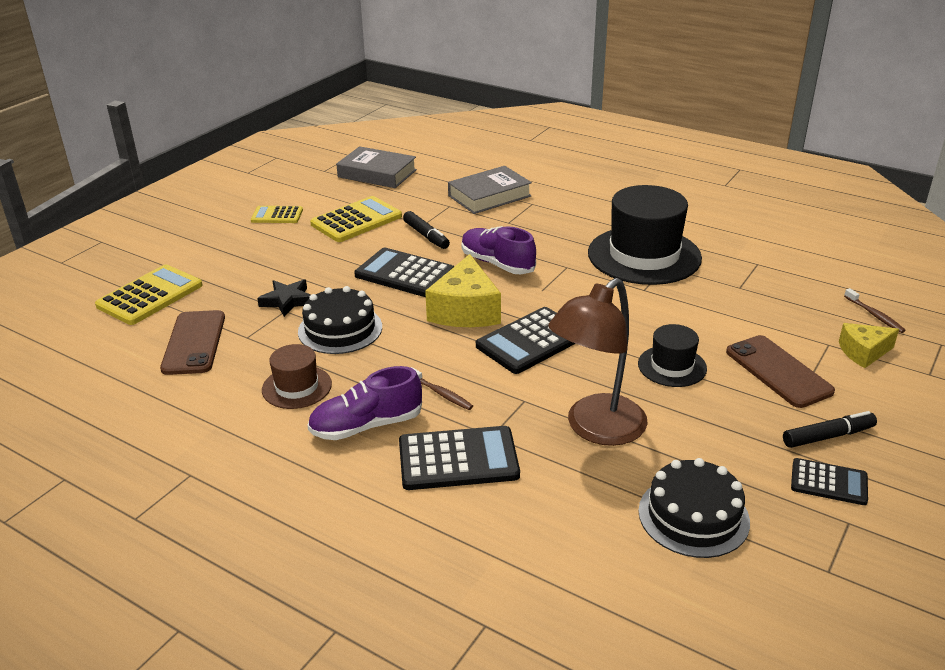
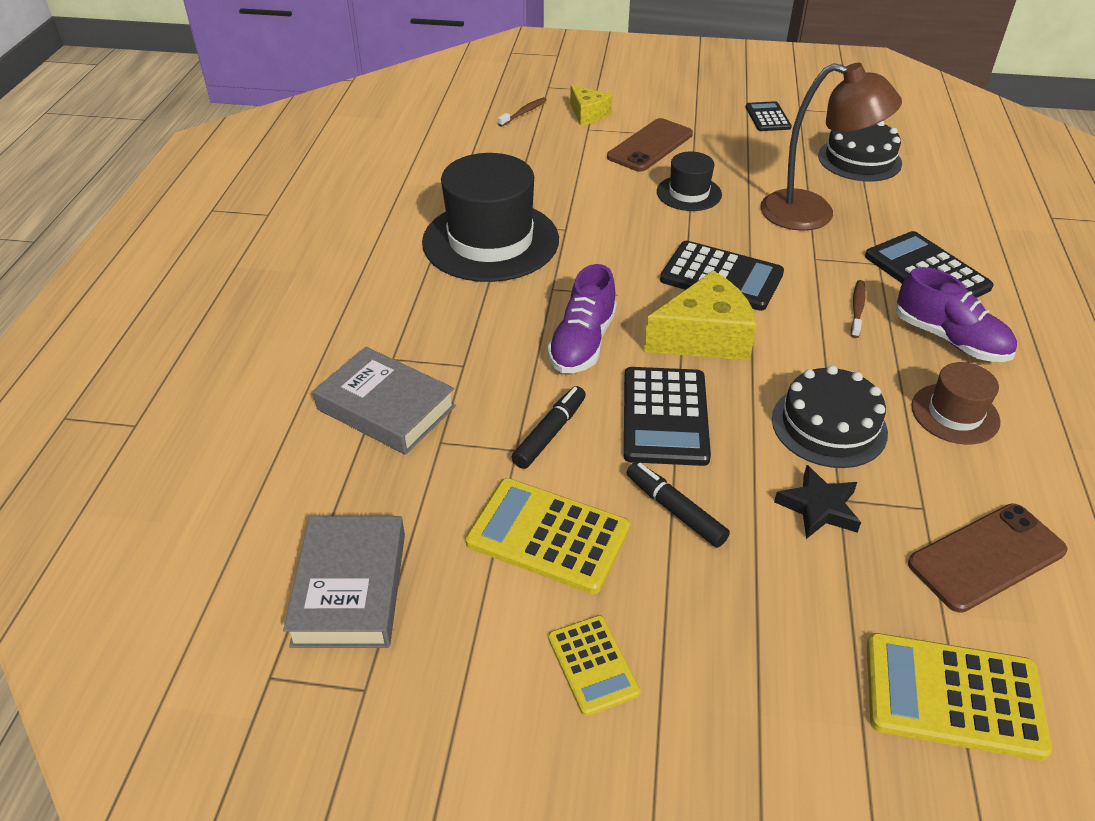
camera: 115 degrees left, 10 degrees up
(827, 436) = (716, 121): black marker -> black marker (675, 510)

